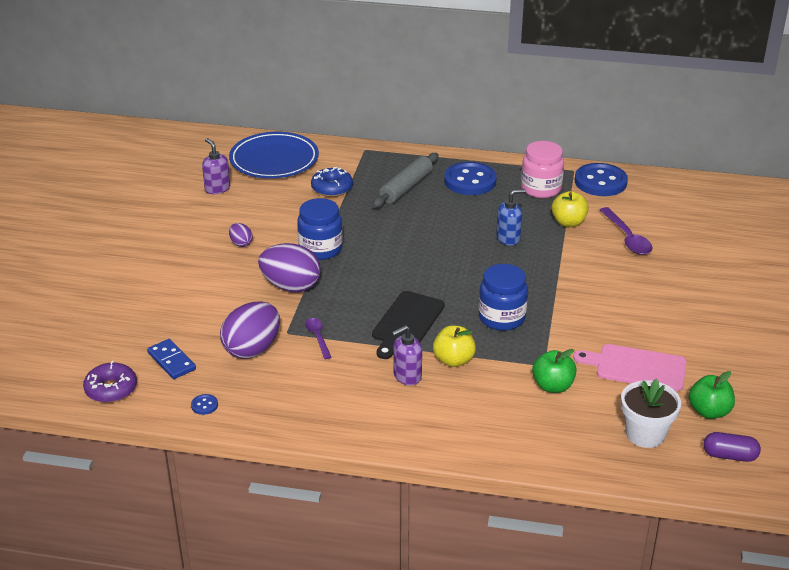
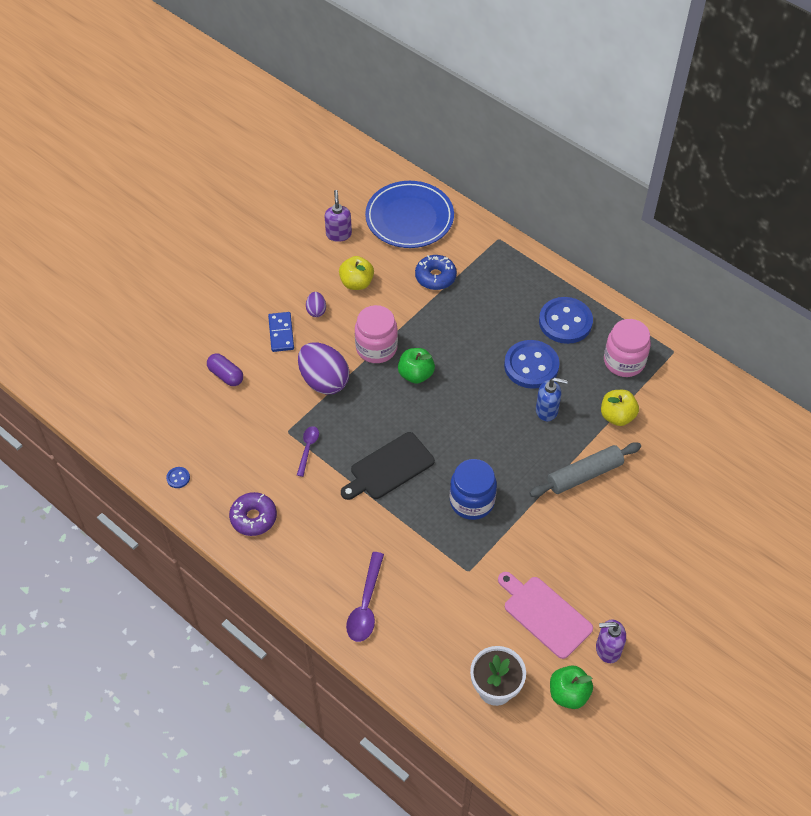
camera: 30 degrees right, 20 degrees up
(111, 389) = (122, 427): purple donut -> purple donut (253, 518)
(171, 361) = (182, 419): blue domino -> blue domino (281, 333)
(252, 349) = (249, 436): purple egg -> none
(320, 249) = (376, 348): blue jar -> pink jar
(406, 187) = (501, 305): grey rolling pin -> grey rolling pin (584, 474)
(407, 376) = (349, 526): purple soap dispenser -> purple soap dispenser (607, 649)
(453, 360) = (398, 528): yellow apple -> yellow apple (356, 283)
(553, 386) = (458, 598): green apple -> green apple (416, 374)
(600, 182) = (688, 378): blue button -> blue button (531, 366)
(627, 238) = (657, 461): purple spoon -> purple spoon (365, 605)
(729, 456) = (547, 748): purple capsule -> purple capsule (226, 375)

